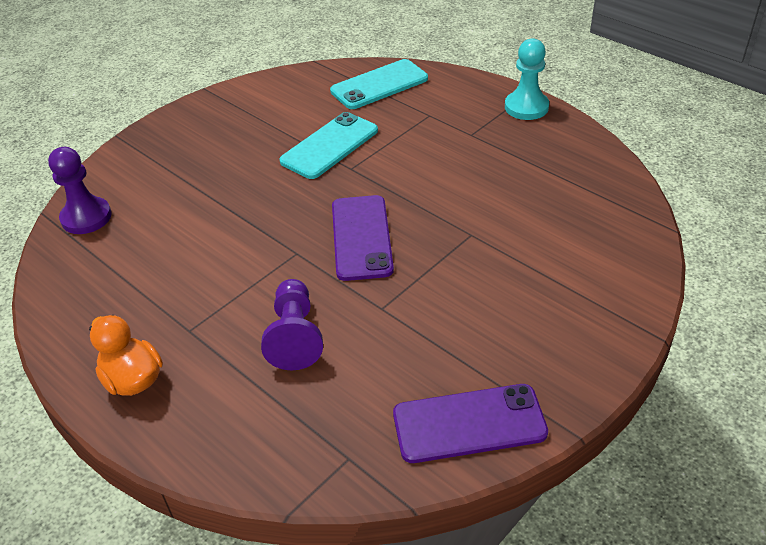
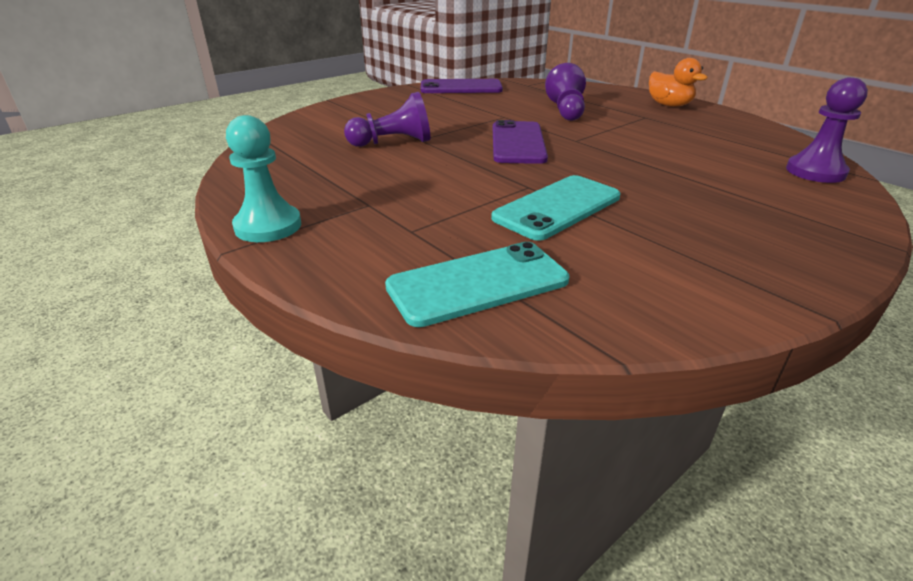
camera: 175 degrees left, 10 degrees down
(496, 222) = (393, 143): none -> purple pawn

